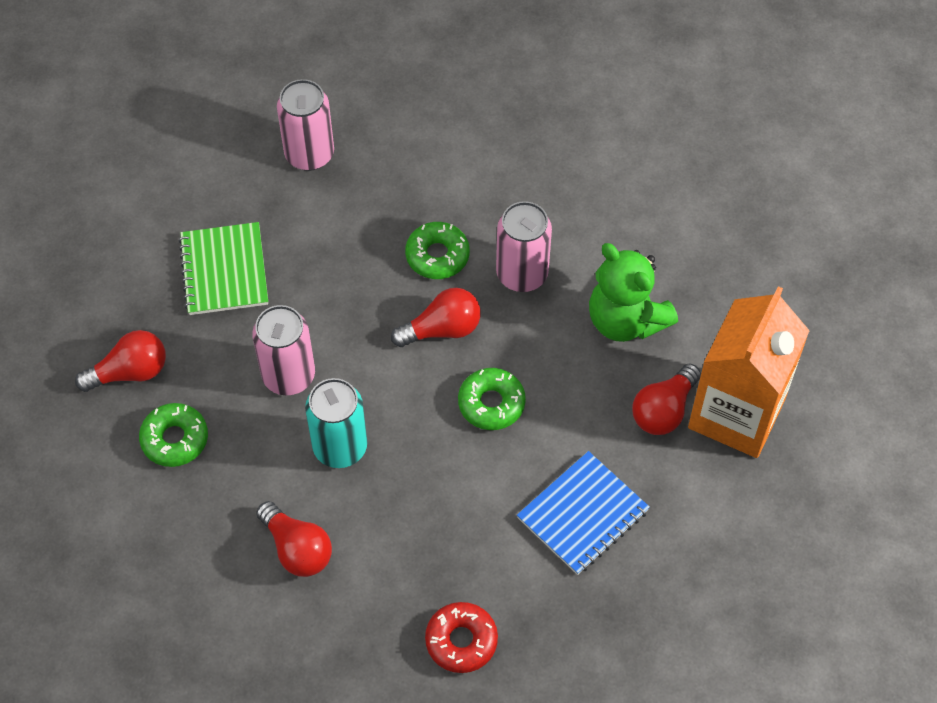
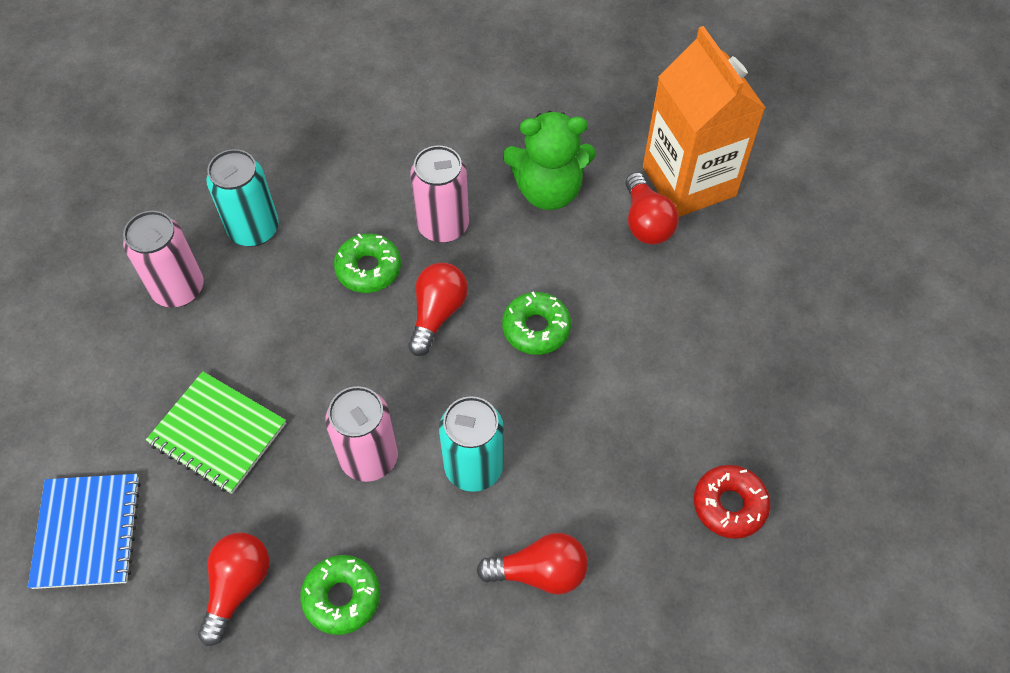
camera: 50 degrees left, 0 degrees up
(400, 158) = (254, 229): none -> turquoise can
(582, 514) = (688, 337): blue notebook -> blue notebook (87, 532)

